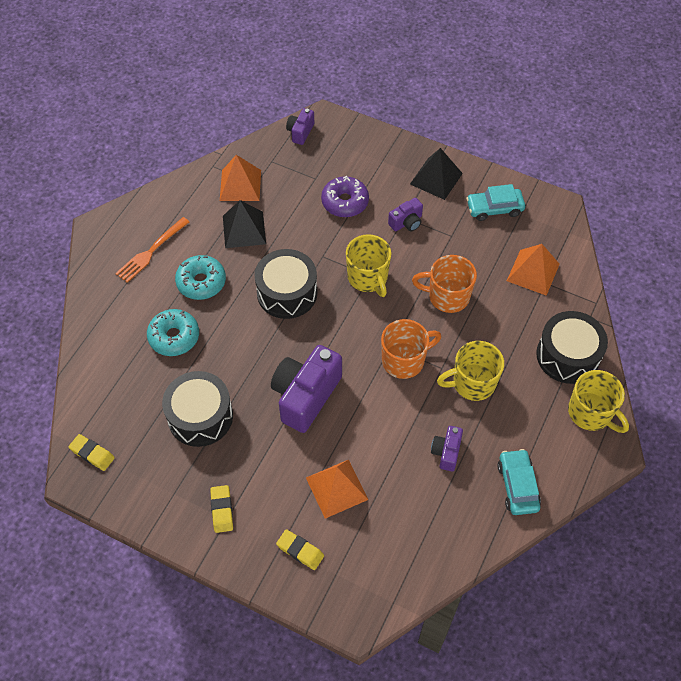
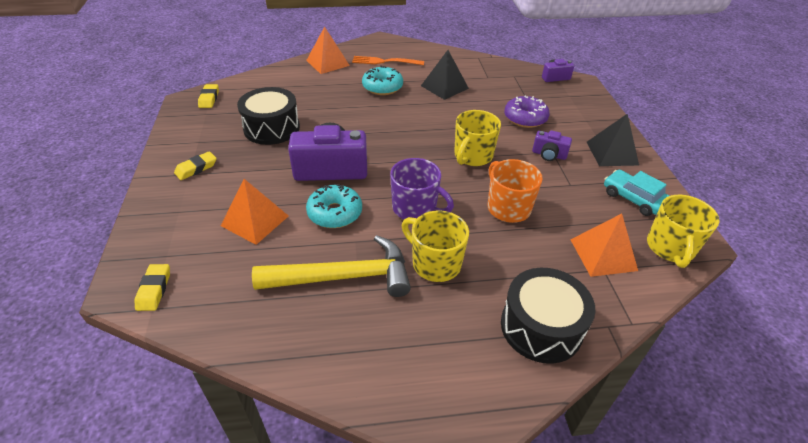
camera: 55 degrees right, 15 degrees down
(174, 337) = (328, 94): turquoise donut -> turquoise donut (335, 213)
(240, 185) = (478, 72): orange pyramid -> orange pyramid (327, 63)
(287, 293) = (414, 124): black drum -> none
(300, 551) = (180, 224): yellow eraser -> yellow eraser (154, 290)
(404, 360) = (415, 208): orange mug -> purple mug
(446, 452) = (343, 277): purple camera -> yellow hammer
(517, 486) = (345, 353): turquoise car -> none
(591, 413) = (491, 383): yellow mug -> yellow mug (670, 248)

